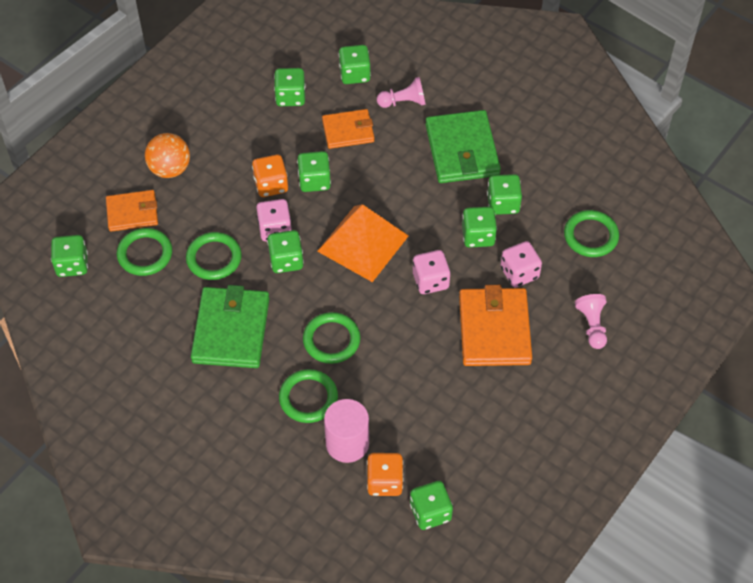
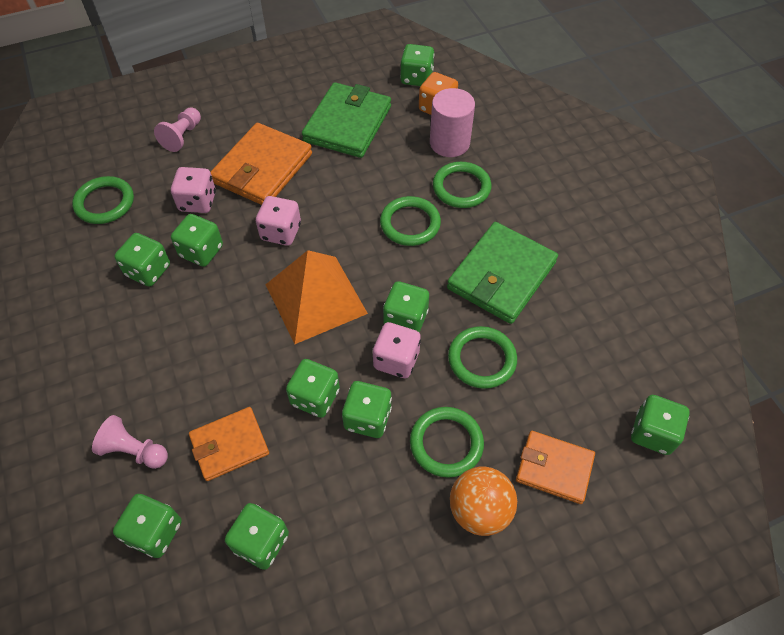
camera: 150 degrees left, 0 degrees up
(145, 254) = (559, 403): green ring -> green ring (446, 443)
(271, 185) = (367, 418): orange dice -> green dice
(348, 131) = (229, 445): orange wallet -> orange wallet turned 45 degrees counterclockwise
(462, 150) = (130, 350): green wallet -> green wallet (347, 124)

